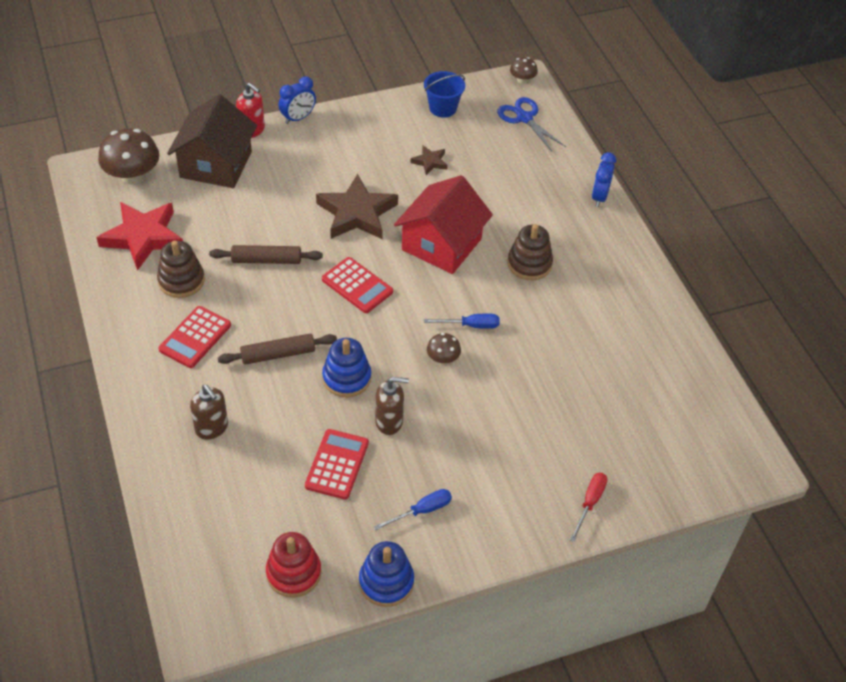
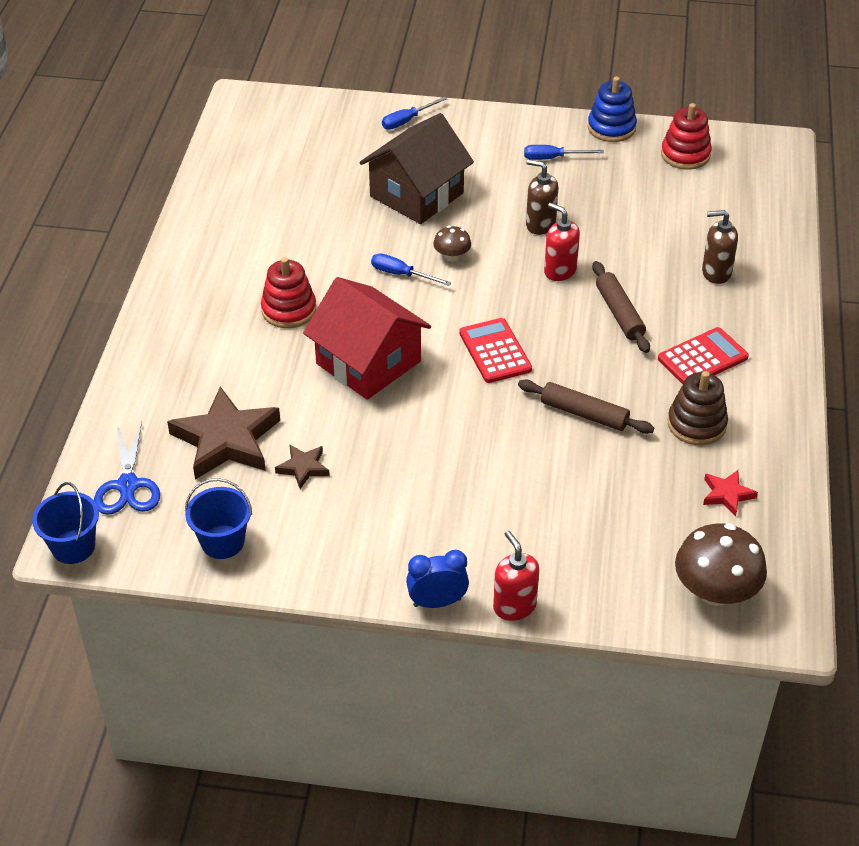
camera: 150 degrees left, 5 degrees down
(143, 237) = (727, 494): red star -> red star, size x0.48
(212, 428) = (716, 273): brown soap dispenser -> brown soap dispenser turned 75 degrees counterclockwise
(216, 165) = (591, 567): brown house -> brown house (417, 195)
(278, 354) = (619, 313): brown rolling pin -> brown rolling pin turned 60 degrees clockwise
(337, 464) = (609, 210): red calculator -> none
(347, 378) = (559, 271): blue stacking toy -> red soap dispenser
(356, 213) = (443, 433): brown star -> brown star (226, 440)
(441, 244) = (368, 362): red house -> red house turned 75 degrees clockwise
(522, 80) = (73, 547): brown mushroom -> blue bucket
(529, 264) = (289, 310): brown stacking toy -> red stacking toy
(590, 503) = (407, 121): red screwdriver -> blue screwdriver
(599, 197) = (140, 352): blue clock -> none

